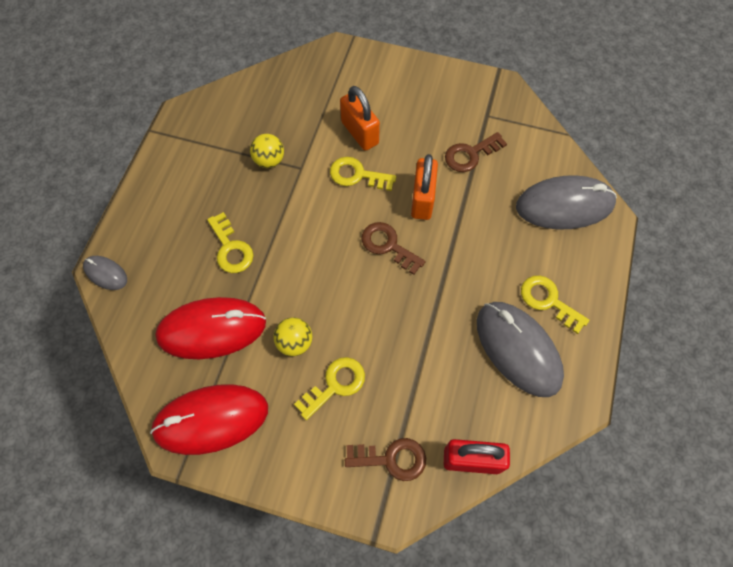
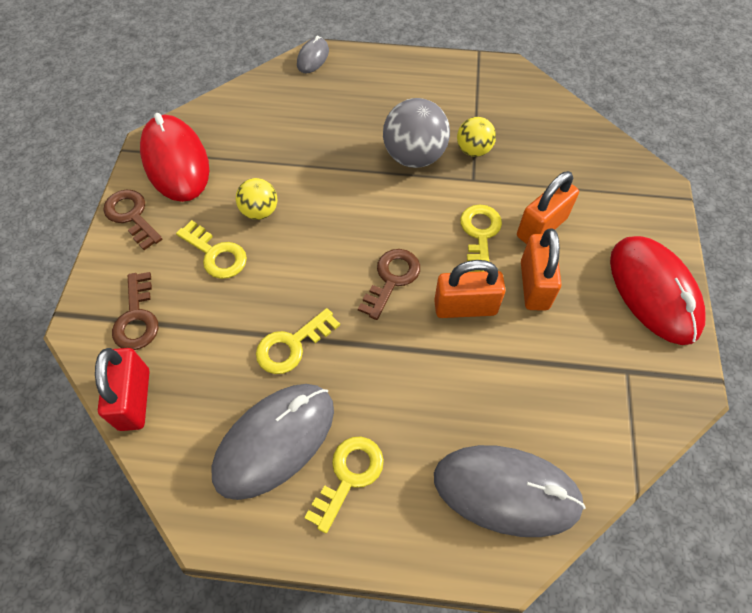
camera: 80 degrees right, 5 degrees down
(212, 329) = (266, 143): red mouse -> red mouse (653, 291)
(231, 248) = (357, 140): yellow key -> yellow key (292, 345)
(263, 206) = (414, 156): none -> grey ball
(411, 151) = (534, 285): none -> orange padlock
(470, 155) = (552, 356): brown key -> brown key (131, 216)
(564, 205) = (506, 491): grey mouse -> grey mouse turned 60 degrees counterclockwise

